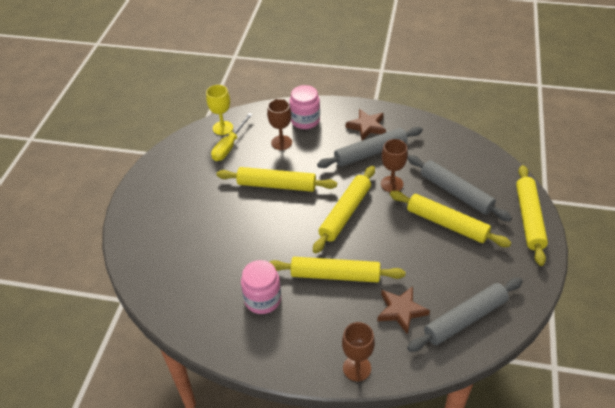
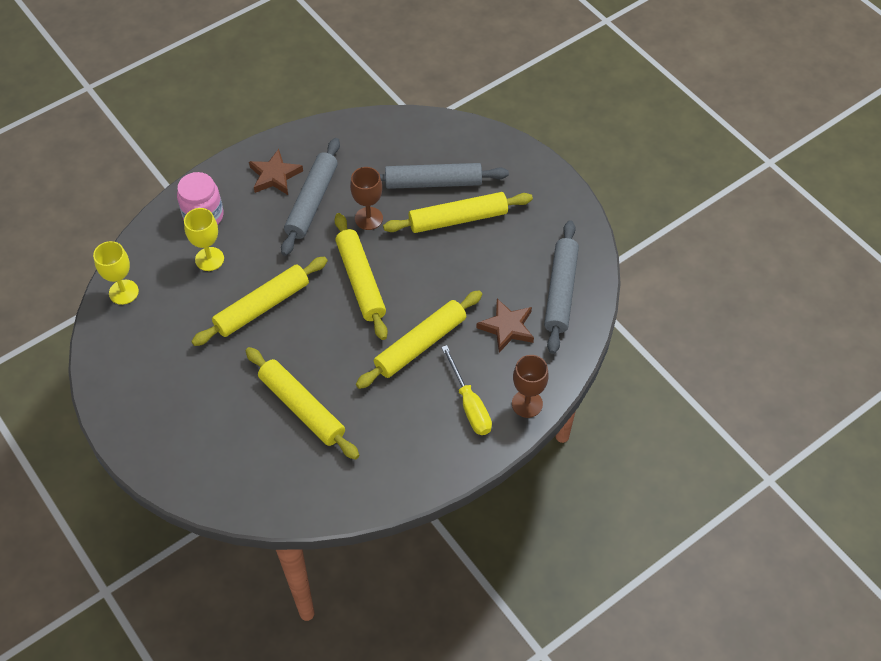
camera: 50 degrees left, 10 degrees up
(229, 146) = (158, 306): yellow screwdriver -> yellow screwdriver (469, 404)
(262, 299) = (385, 420): pink jar -> none
(281, 142) = (209, 259): brown goblet -> yellow goblet
(529, 218) = (517, 160): yellow rolling pin -> yellow rolling pin (302, 408)

